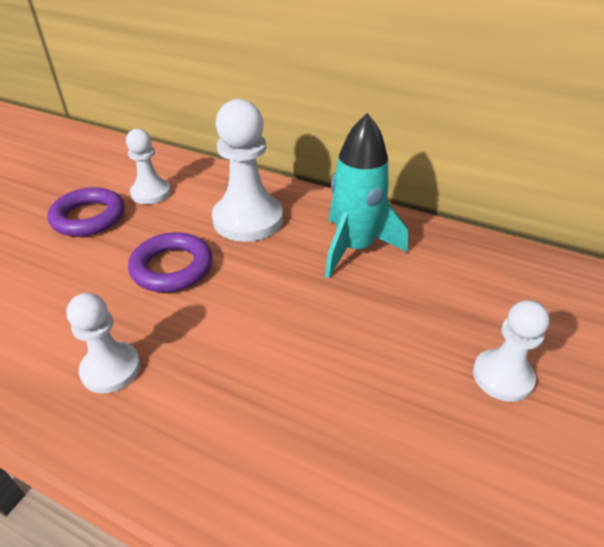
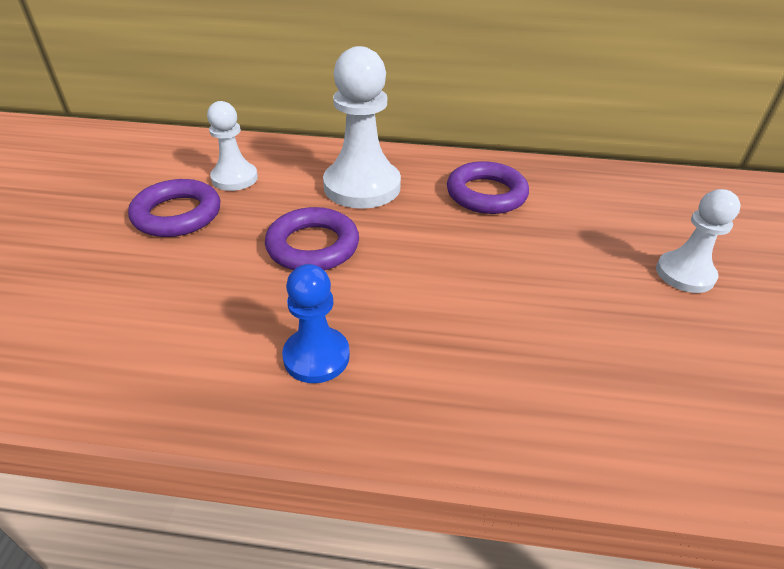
camera: 20 degrees left, 0 degrees up
(111, 369) = (316, 356): white pawn -> blue pawn
(354, 248) = (486, 194): turquoise rocket -> purple ring

